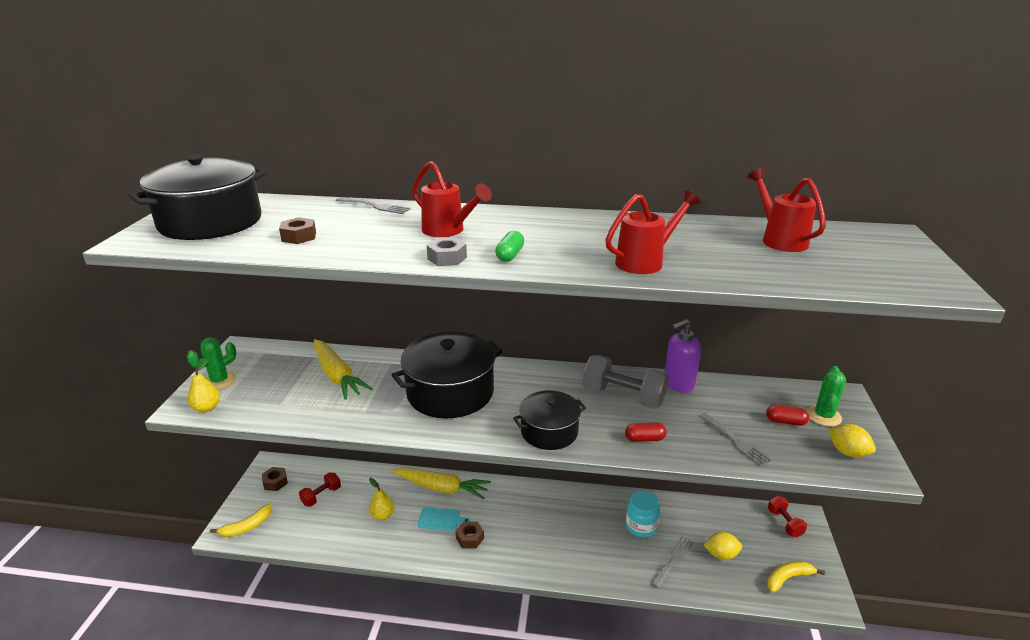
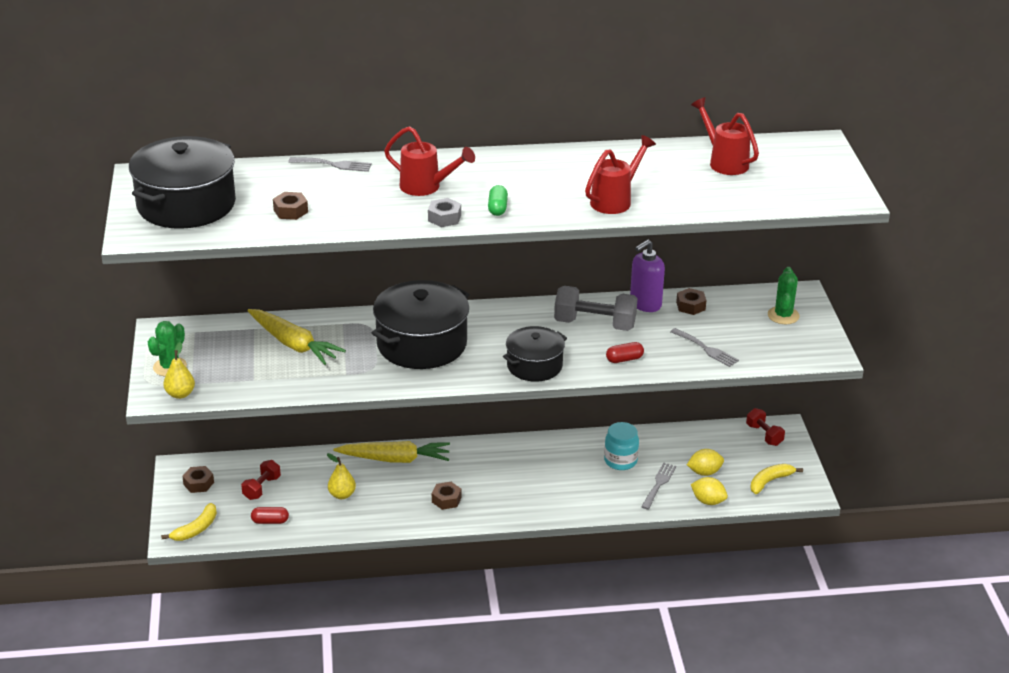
camera: 15 degrees left, 5 degrees up
(441, 519) = (408, 488): turquoise cutting board -> none
(724, 392) = (690, 306): none -> brown nut
(785, 422) = (749, 326): red capsule -> red capsule (270, 521)
(847, 452) = (803, 344): yellow lemon -> yellow lemon (708, 501)

